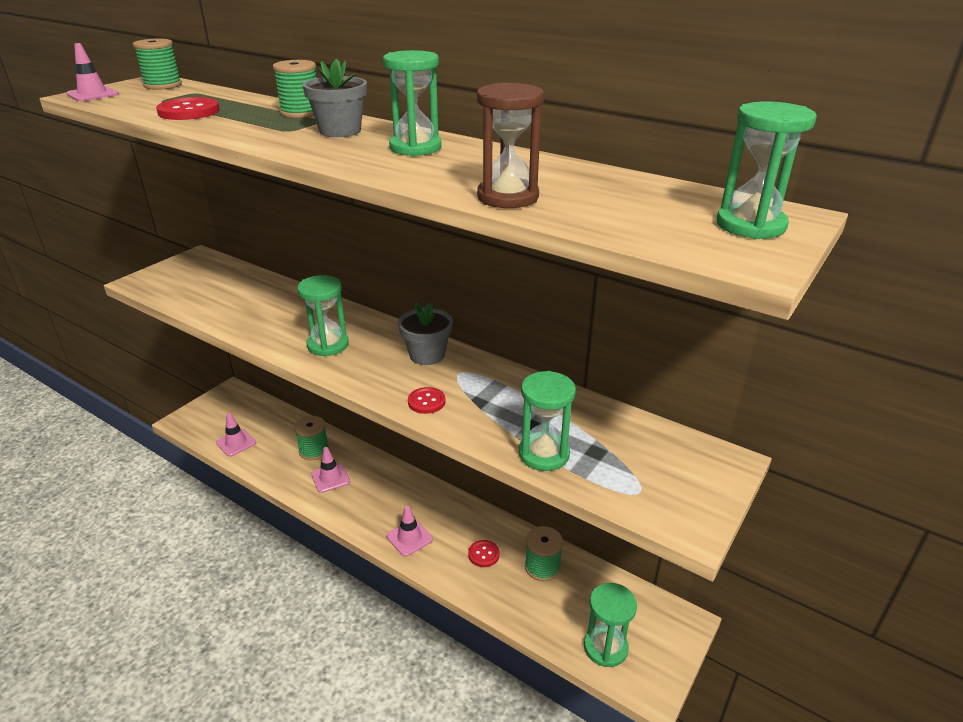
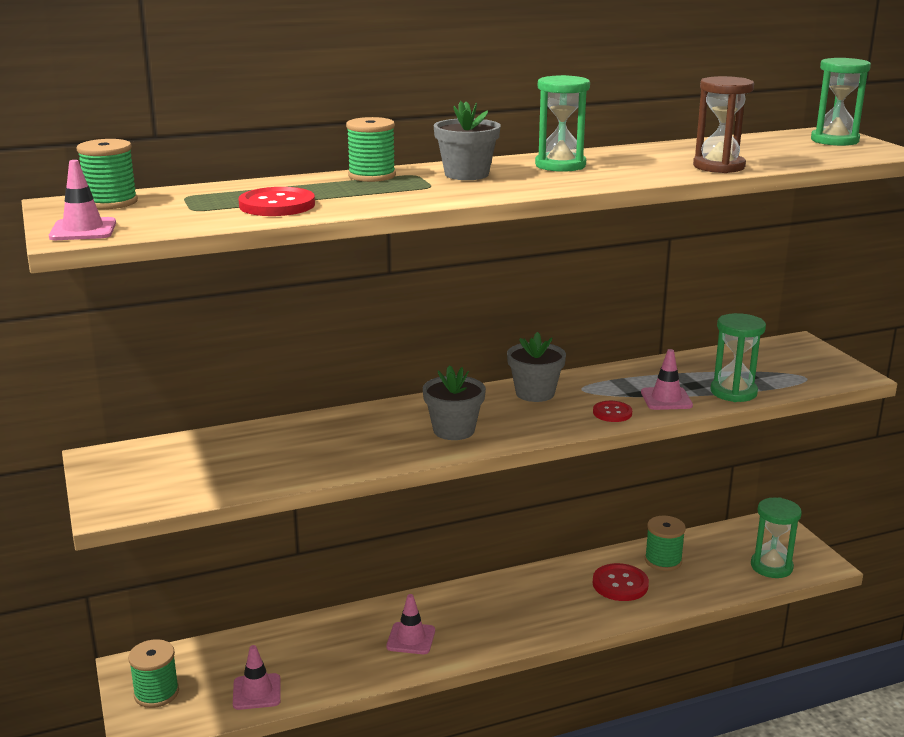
camera: 55 degrees left, 10 degrees down
(314, 450) = (348, 636): green spool -> green spool (156, 693)
(328, 345) = (454, 430): green hourglass -> grey flower pot
(409, 538) = (558, 618): pink traffic cone -> pink traffic cone (666, 399)
(483, 554) = (620, 584): red button -> red button, size x1.61

